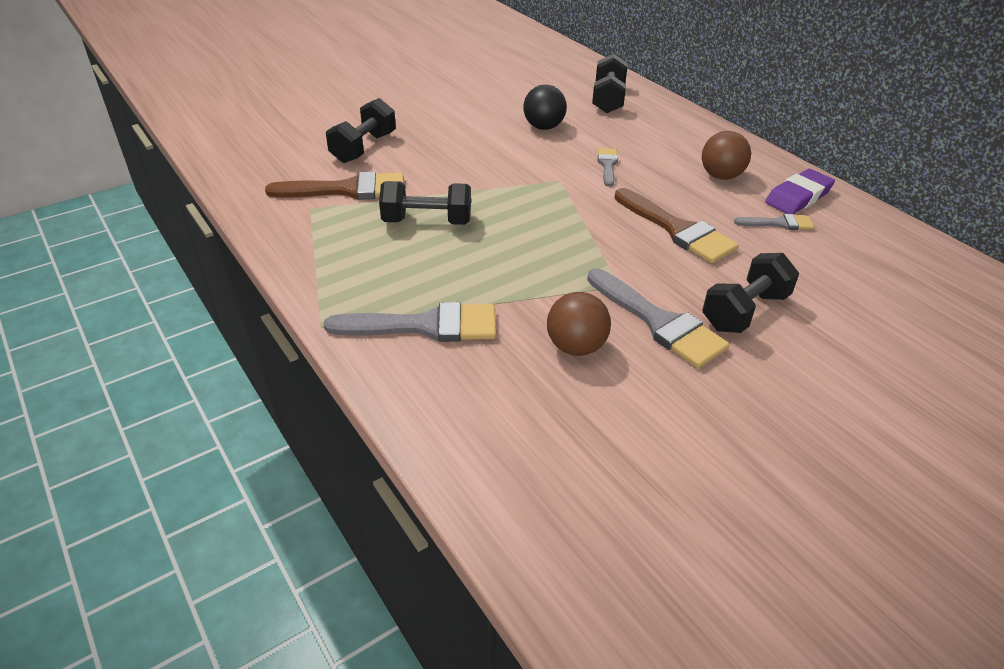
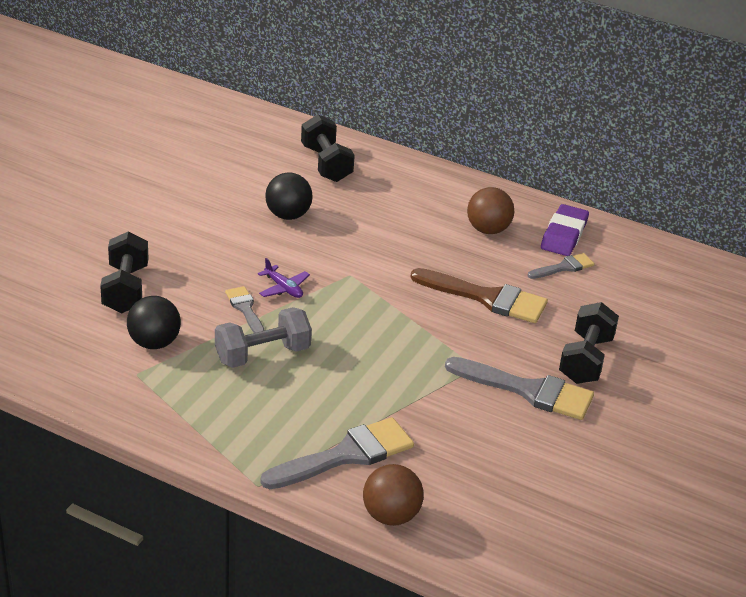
camera: 30 degrees left, 5 degrees down
(347, 190) = (154, 343): brown brush -> black ball
(427, 221) = (262, 355): black dumbbell -> grey dumbbell
(492, 177) = (283, 288): none -> purple plane
(576, 347) = (480, 433): brown ball -> brown ball (391, 516)
(607, 165) = (381, 245): grey brush -> grey brush (245, 309)

